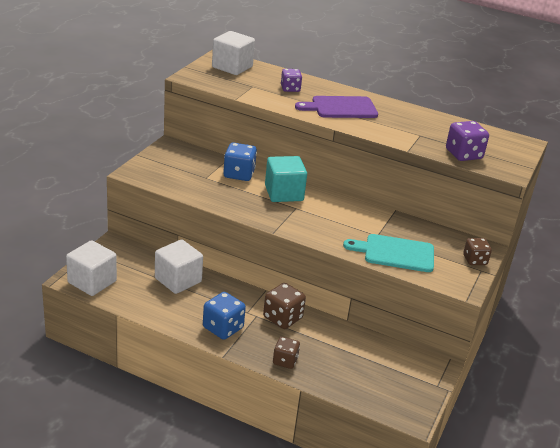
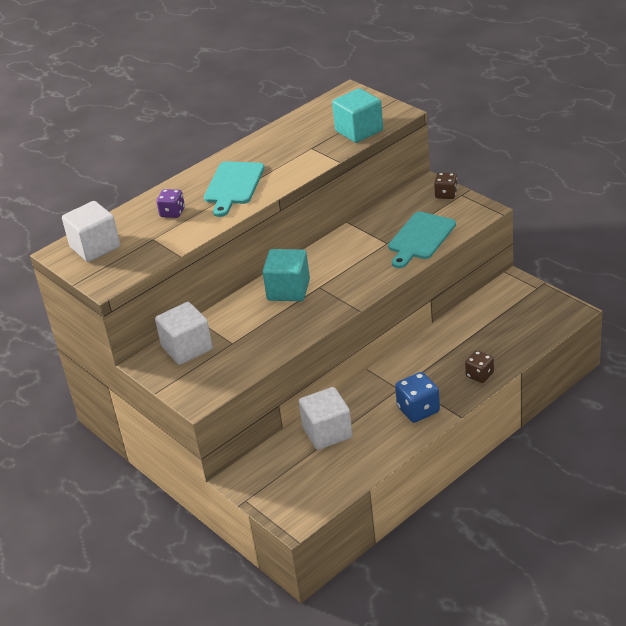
camera: 60 degrees left, 5 degrees up
(92, 282) = (305, 503): white cube -> white cube (187, 348)
(239, 174) = (236, 316): blue dice -> none
(282, 318) = (416, 365): brown dice -> none
(341, 108) = (233, 186): purple cutting board -> turquoise cutting board
(463, 154) = (359, 131): purple dice -> turquoise cube

